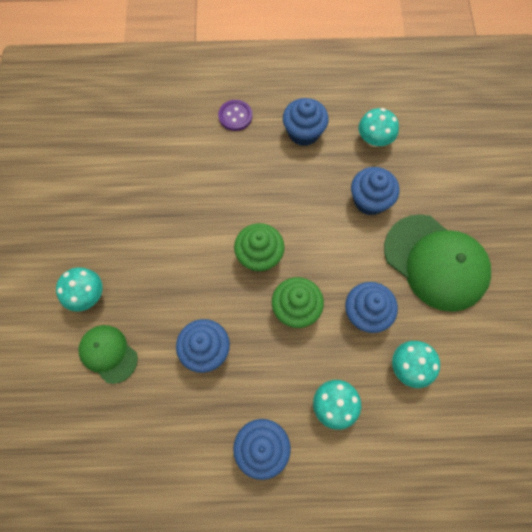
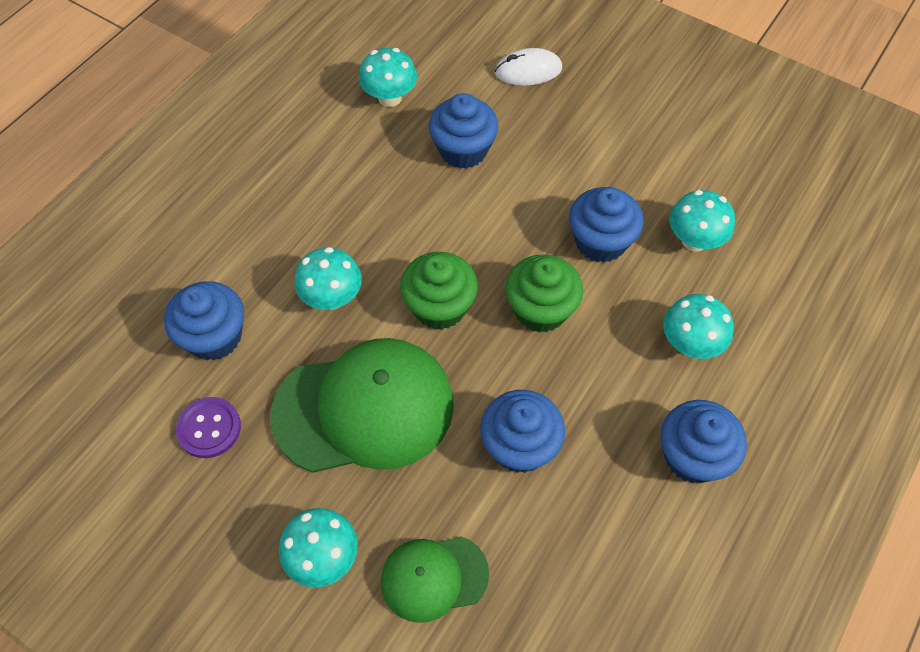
camera: 55 degrees left, 10 degrees down
(226, 201) = (332, 298): none -> turquoise mushroom
(235, 116) = (220, 215): purple button -> purple button (209, 428)
(303, 132) = (314, 158): blue cupcake -> blue cupcake (214, 337)
(436, 262) = (589, 138): green cap -> green cap (364, 409)
(457, 197) = (528, 71): none -> white mouse

